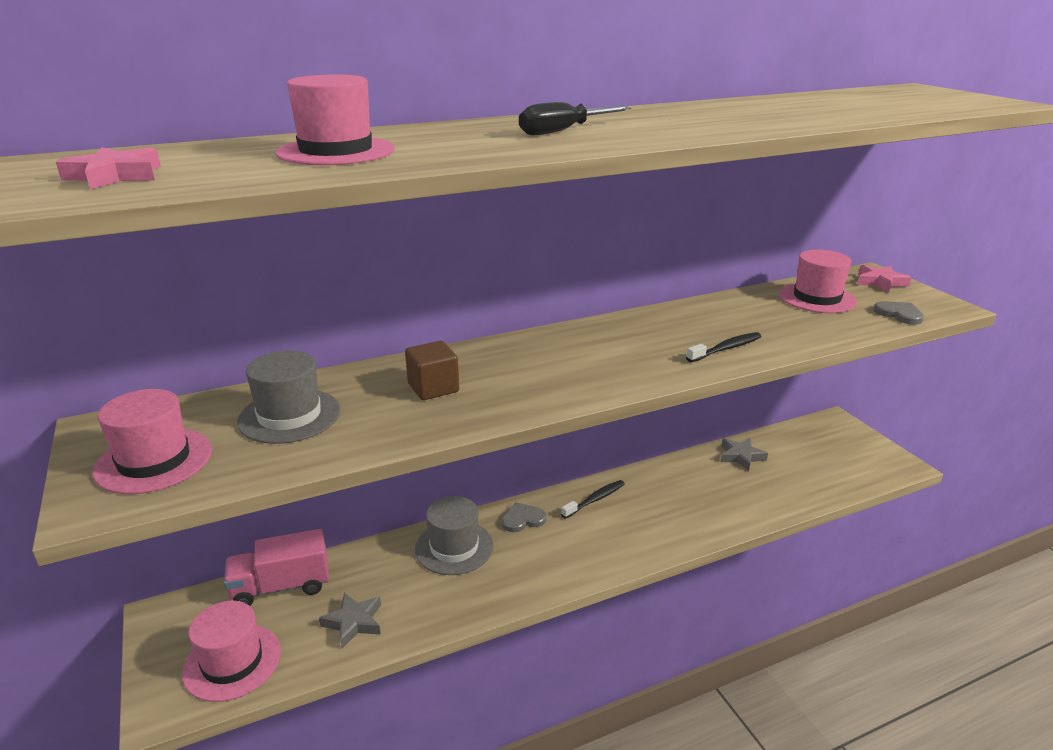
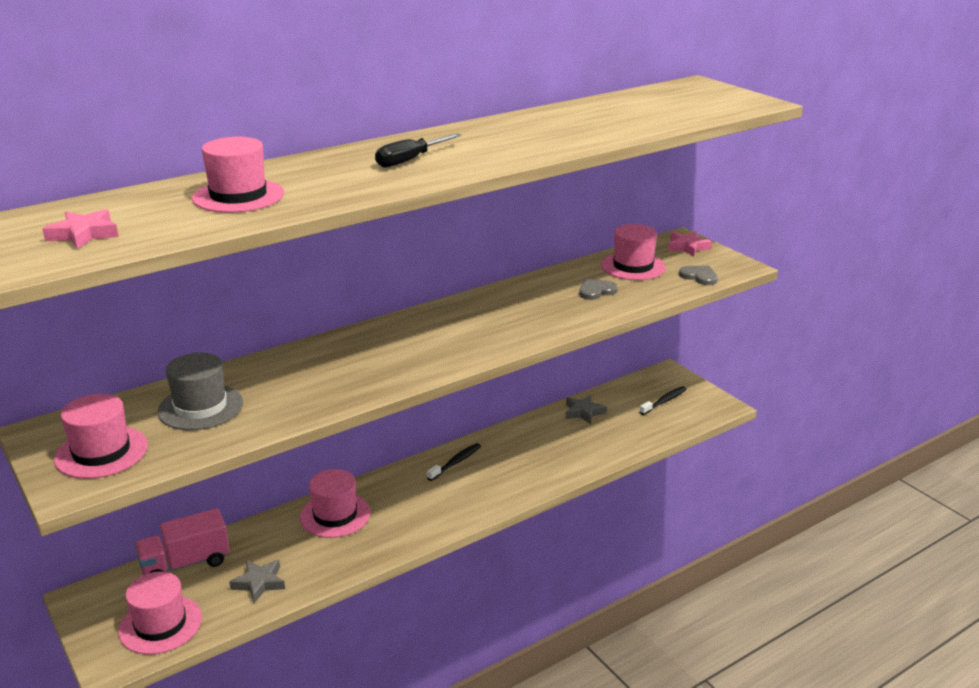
camera: 10 degrees left, 0 degrees up
(433, 388) = (315, 373): brown cube -> none
(454, 547) = (335, 515): grey hat -> pink hat
(523, 519) = (393, 485): grey heart -> grey heart (596, 291)
(726, 349) = (556, 319): black toothbrush -> black toothbrush (664, 401)

